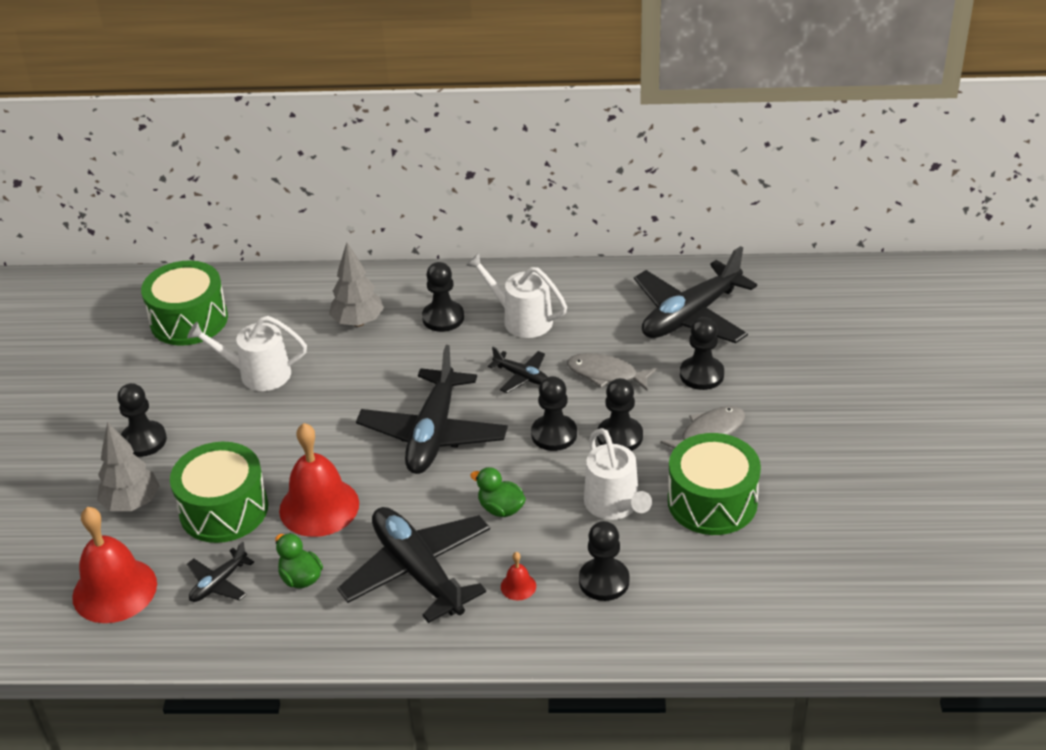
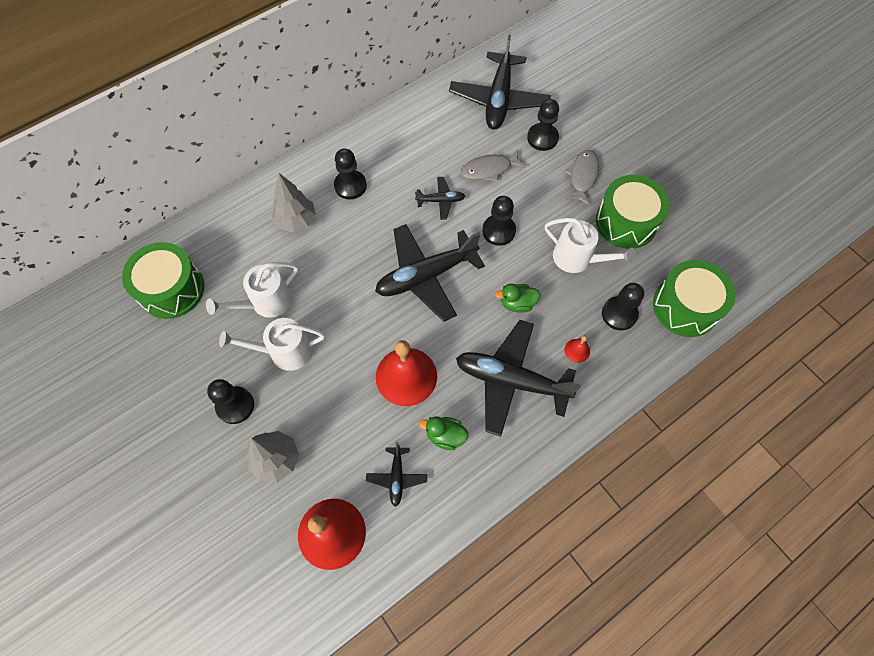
camera: 40 degrees left, 25 degrees up
(224, 509) = (345, 420): green drum -> green drum (685, 307)
(433, 434) = (426, 276): black plane -> black plane turned 90 degrees clockwise
(522, 319) = (401, 158): white watering can -> white watering can (285, 351)
(619, 436) = (537, 209): black pawn -> none

